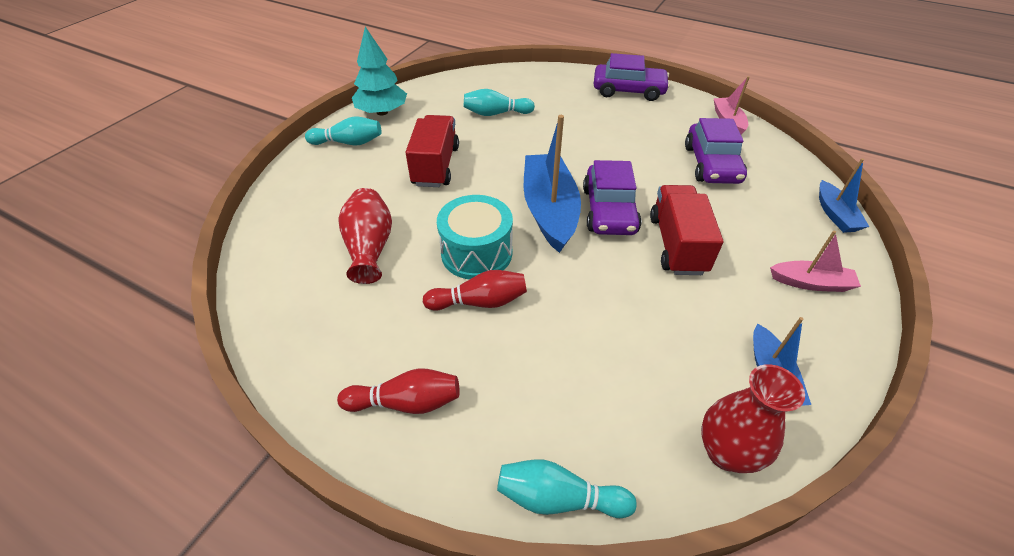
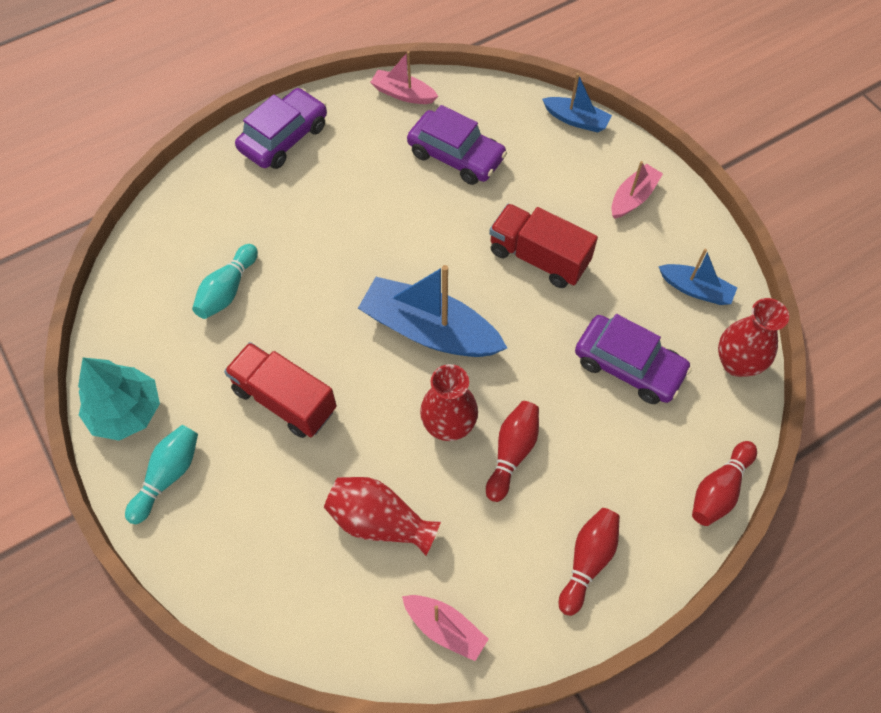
camera: 60 degrees left, 15 degrees up
(295, 323) = (445, 628): none -> pink boat
(476, 253) = (448, 425): turquoise drum -> red vase
(558, 498) = (719, 490): turquoise bowling pin -> red bowling pin
(609, 210) = (463, 281): purple car -> purple car (629, 366)

